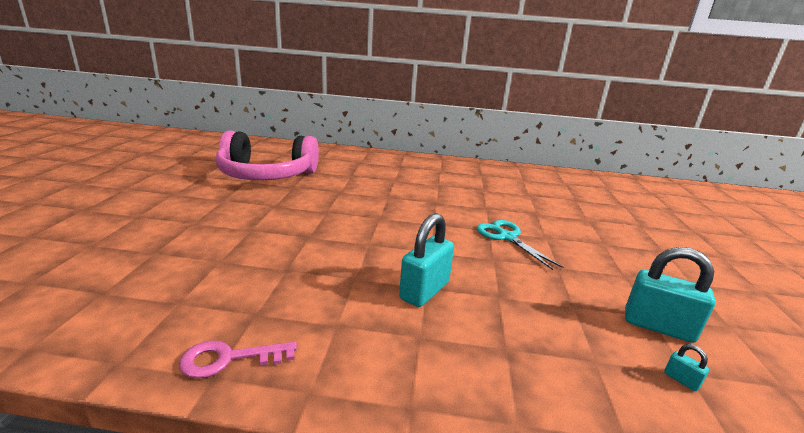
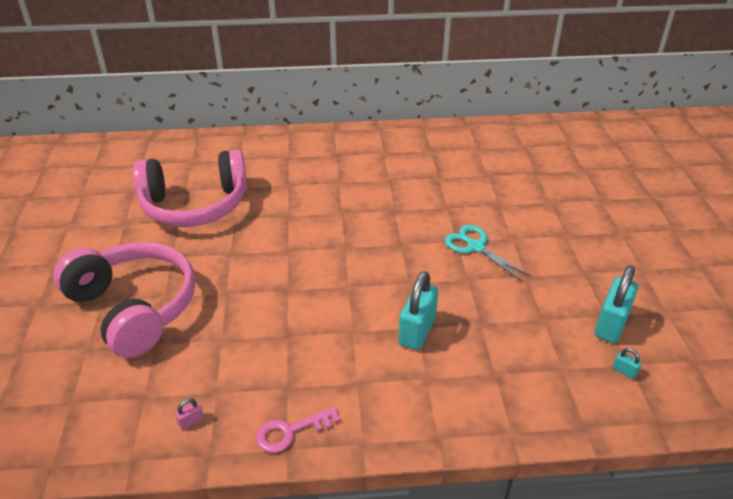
camera: 10 degrees left, 15 degrees up
(128, 324) = (191, 421): none -> pink padlock
(159, 225) = (134, 308): none -> pink headphones
(658, 326) = (611, 325): turquoise padlock -> turquoise padlock turned 75 degrees counterclockwise

